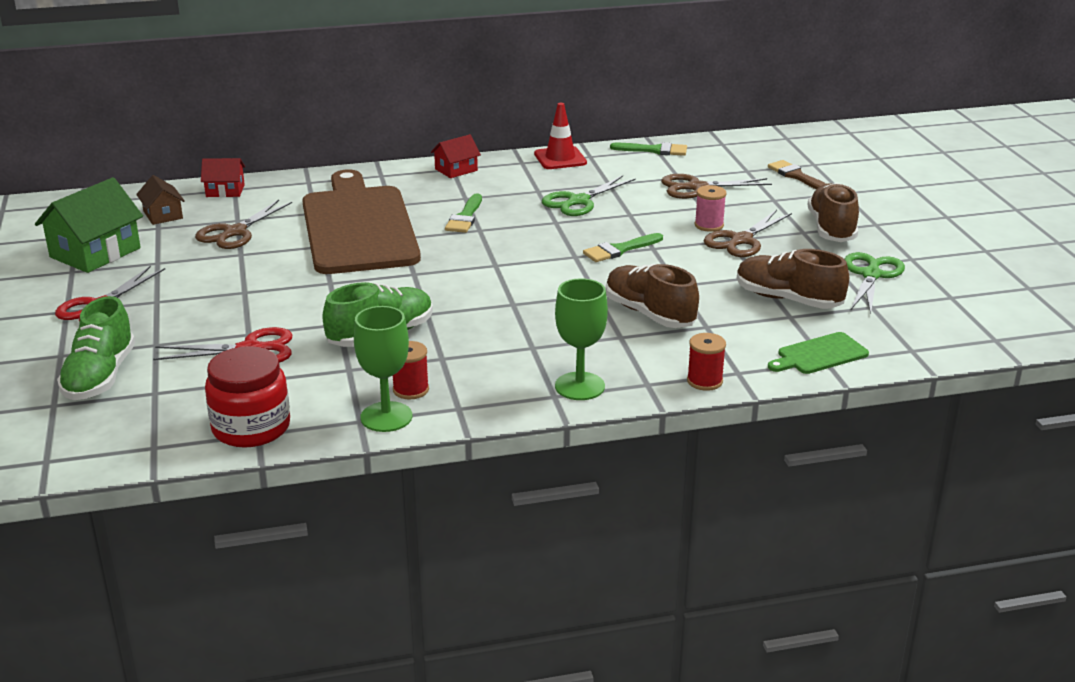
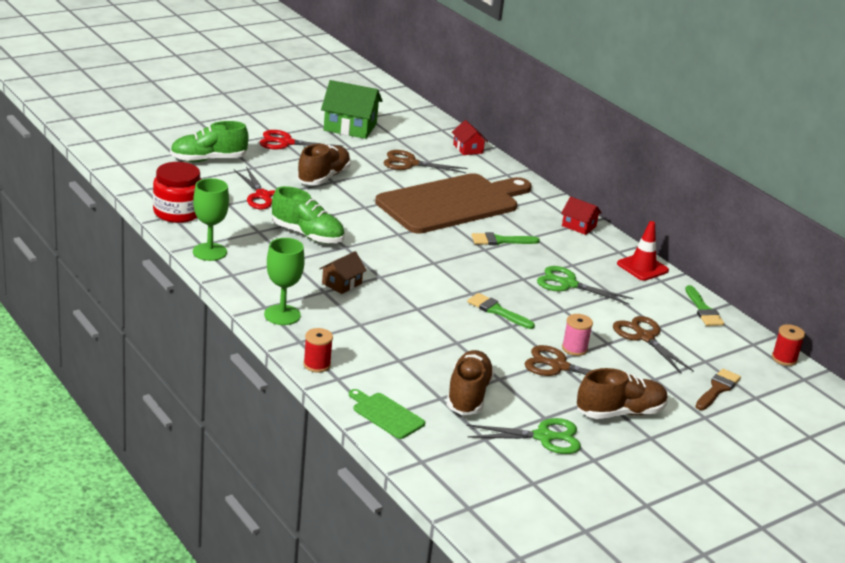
camera: 65 degrees right, 0 degrees up
(163, 215) = (416, 136): brown house -> brown house (341, 283)
(411, 390) = (245, 255): red spool -> red spool (784, 358)
(649, 314) = (402, 333): brown shoe -> brown shoe (323, 177)

